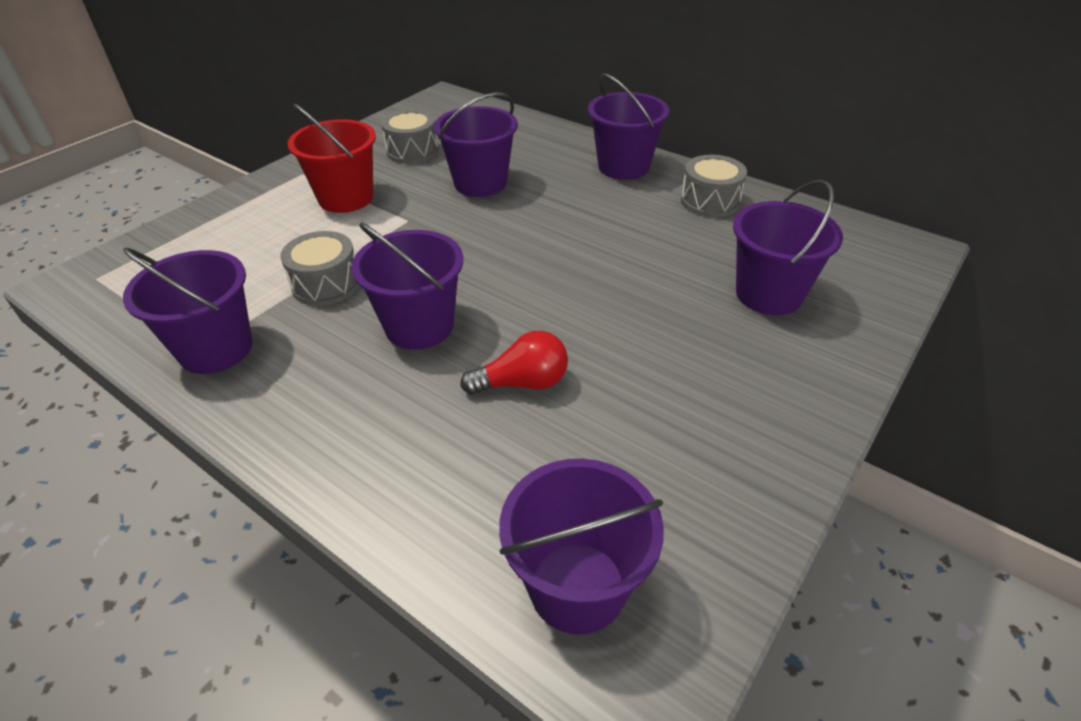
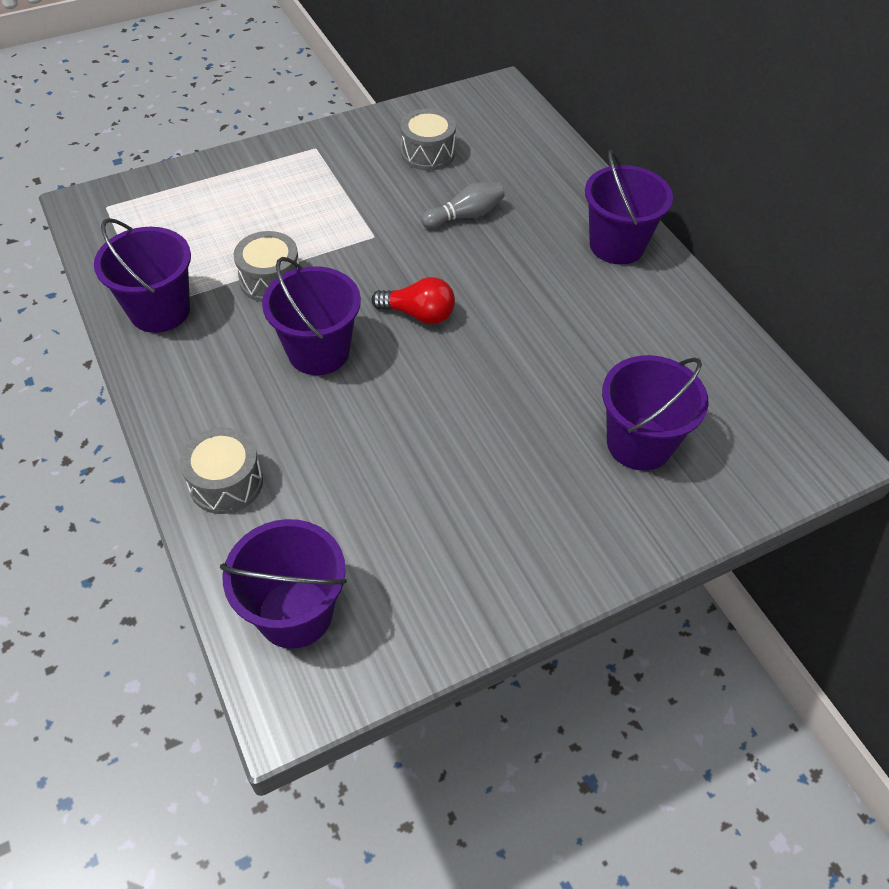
camera: 25 degrees right, 10 degrees up
(346, 198) = (337, 191): red bucket -> none
(480, 183) = (465, 216): purple bucket -> grey bowling pin
(523, 383) = (365, 438): red light bulb -> red light bulb (419, 314)
(710, 201) = (670, 319): grey drum -> grey drum (226, 483)

